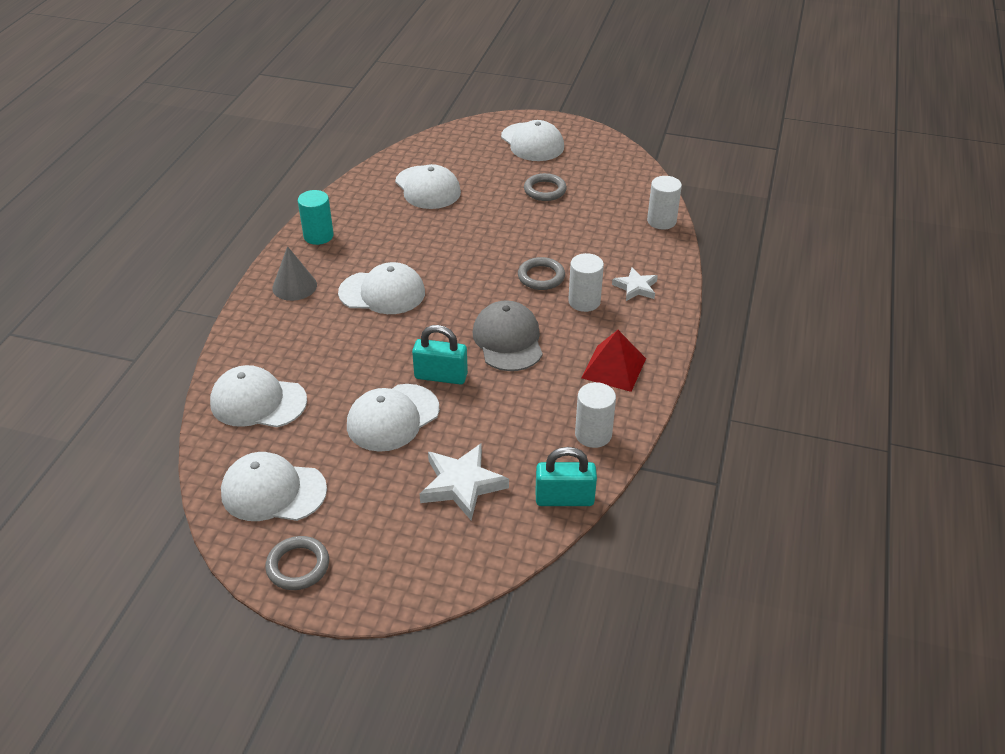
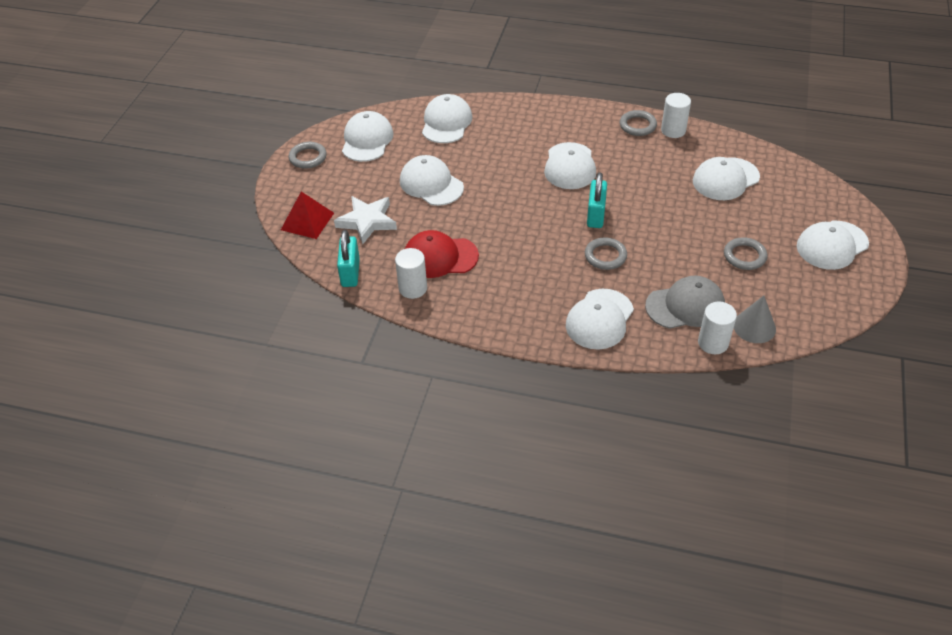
camera: 90 degrees right, 5 degrees up
(294, 286) = (571, 122): grey cone -> grey cone (754, 327)
(318, 236) = (637, 125): turquoise cylinder -> grey ring
(441, 376) = (475, 204): turquoise padlock -> turquoise padlock (595, 215)
(508, 340) = (519, 238): grey cap -> grey cap (685, 306)
(537, 409) = (440, 257): none -> red cap
(584, 301) = (574, 284): white cylinder -> white cylinder (673, 130)
(614, 368) = (489, 302): red pyramid -> red pyramid (307, 221)
(636, 287) = (599, 319): white star -> white cap

